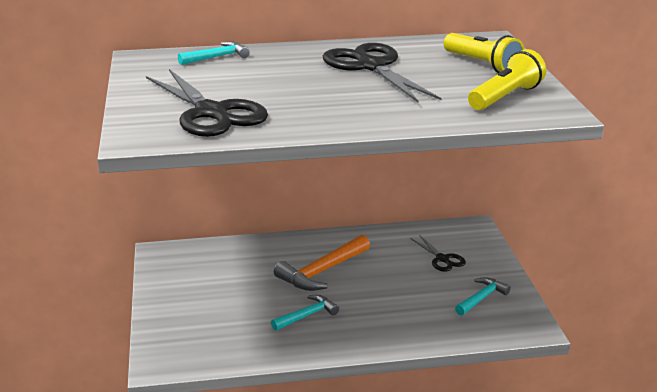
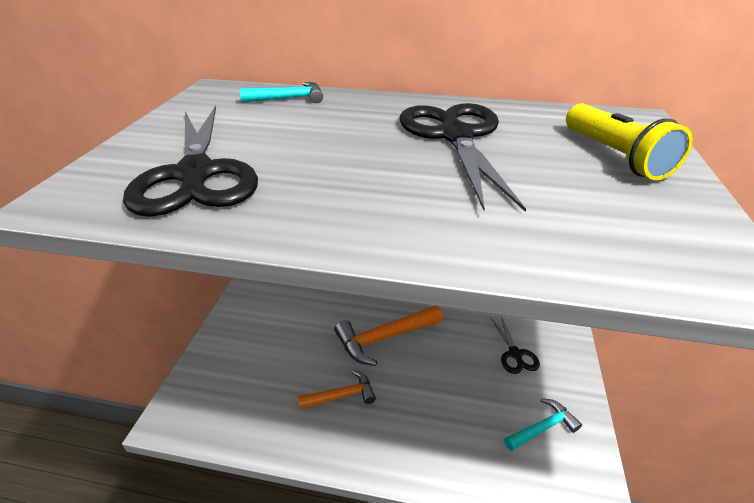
camera: 20 degrees right, 10 degrees up
(307, 315) = (342, 395): turquoise hammer -> orange hammer
(505, 97) = (638, 224): yellow flashlight -> none

